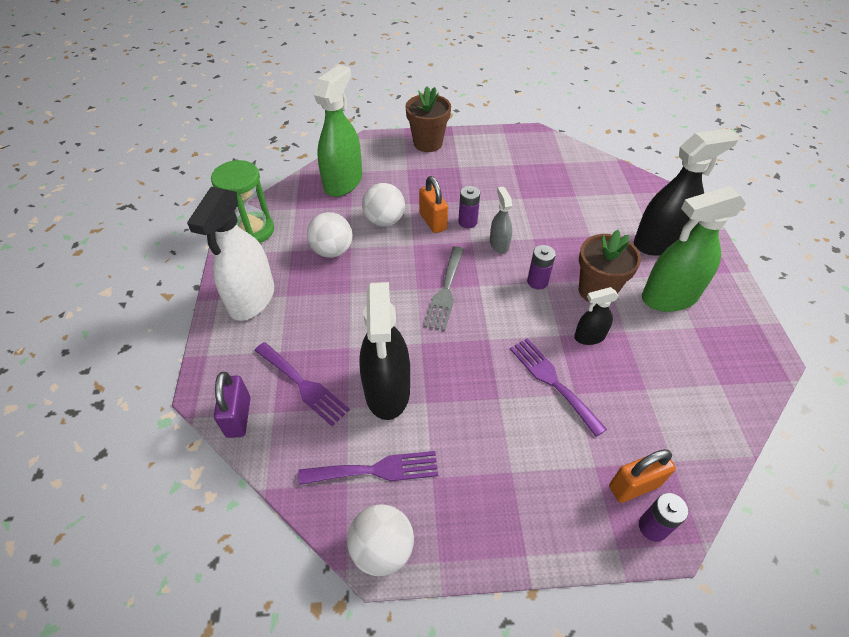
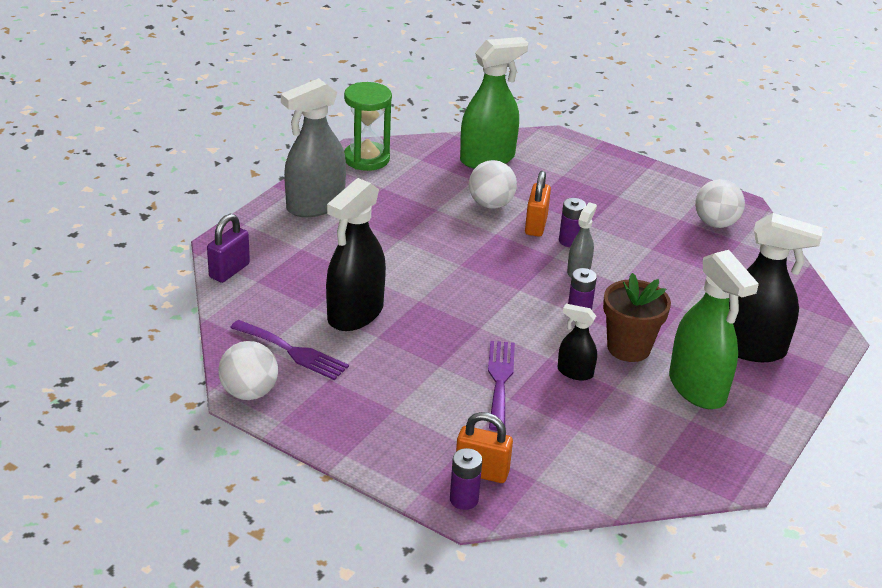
camera: 35 degrees right, 15 degrees down
(252, 299) = (315, 205): white spray bottle -> grey spray bottle
(303, 385) = (295, 277): purple fork -> none
(332, 251) = (418, 204): white ball -> white ball (715, 223)
(428, 143) = (611, 163): brown flower pot -> none
(445, 291) = (483, 278): grey fork -> none
(669, 297) = (697, 388): green spray bottle -> green spray bottle turned 135 degrees counterclockwise

